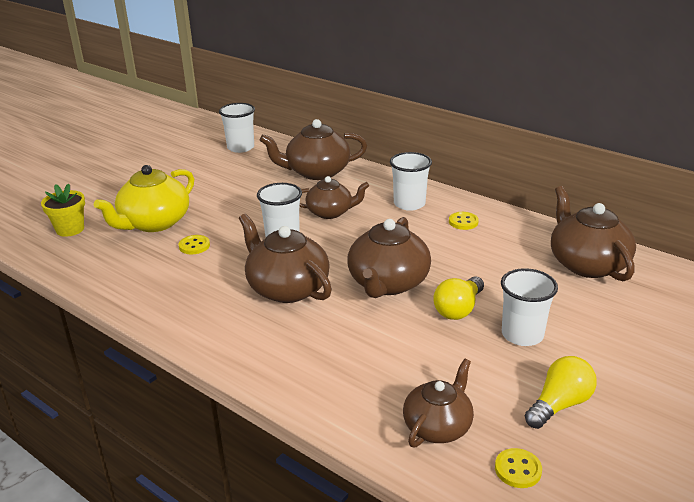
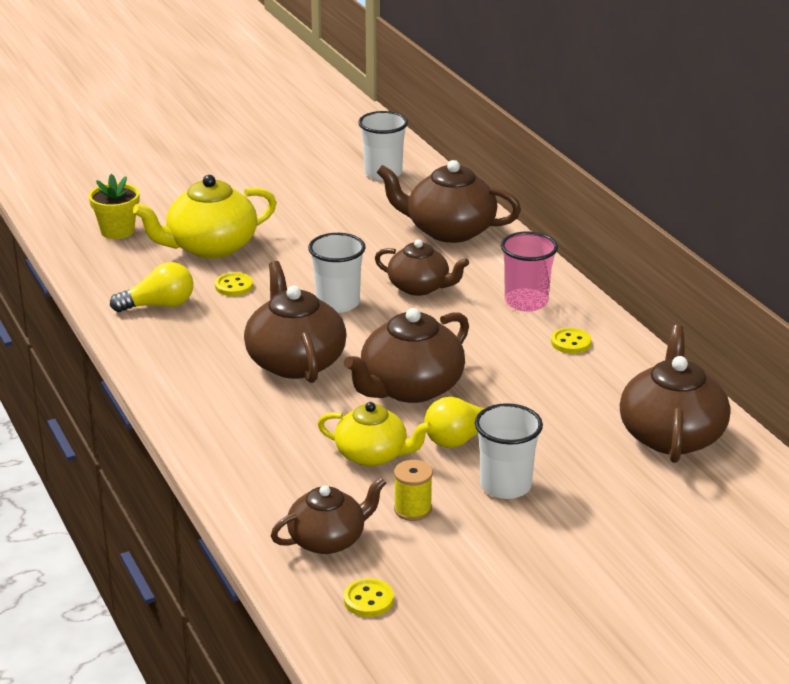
camera: 25 degrees right, 0 degrees up
(407, 342) = (373, 455): none -> yellow teapot
(409, 204) = (526, 302): white cup -> pink cup
(477, 377) = (413, 509): none -> yellow spool
(559, 405) = (471, 561): yellow light bulb -> yellow light bulb (159, 305)

